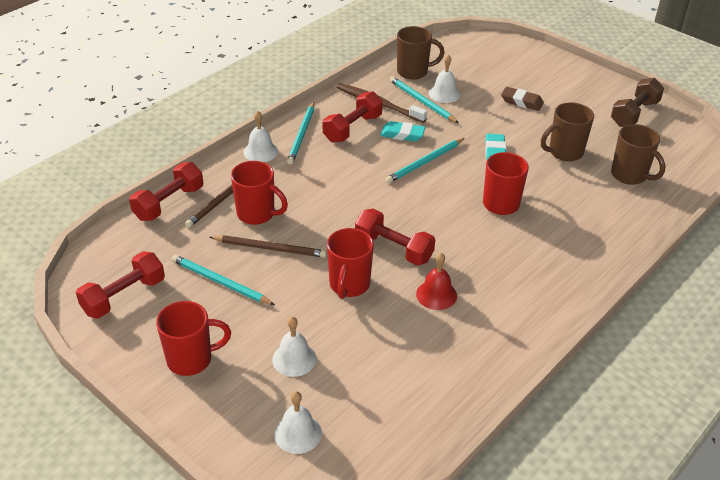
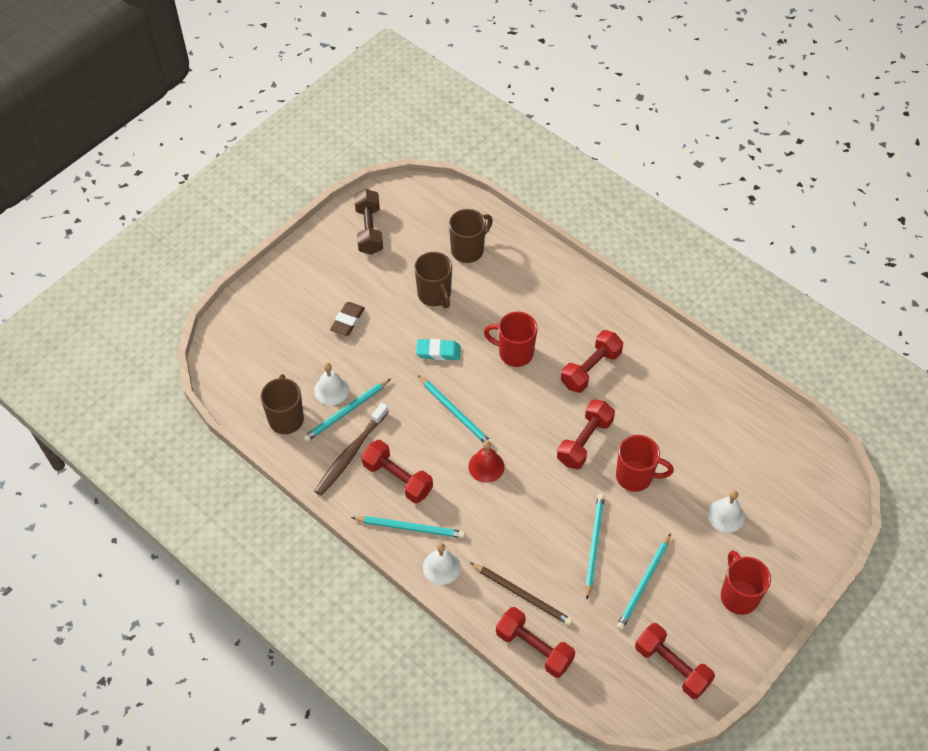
camera: 90 degrees left, 15 degrees up
(257, 214) = (545, 561): red mug -> none
(270, 248) = (594, 545): brown pencil -> turquoise pencil
(298, 433) = (798, 508): white bell -> none
(402, 134) = (408, 431): turquoise eraser -> none
(436, 294) = (639, 410): red bell -> red bell (486, 466)
(488, 259) = (590, 369): none -> red dumbbell
(634, 113) = (369, 230): brown dumbbell -> brown dumbbell turned 45 degrees clockwise

